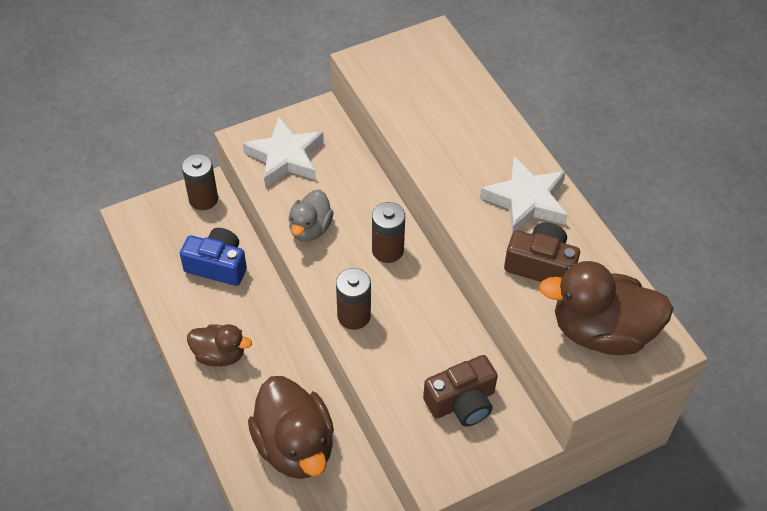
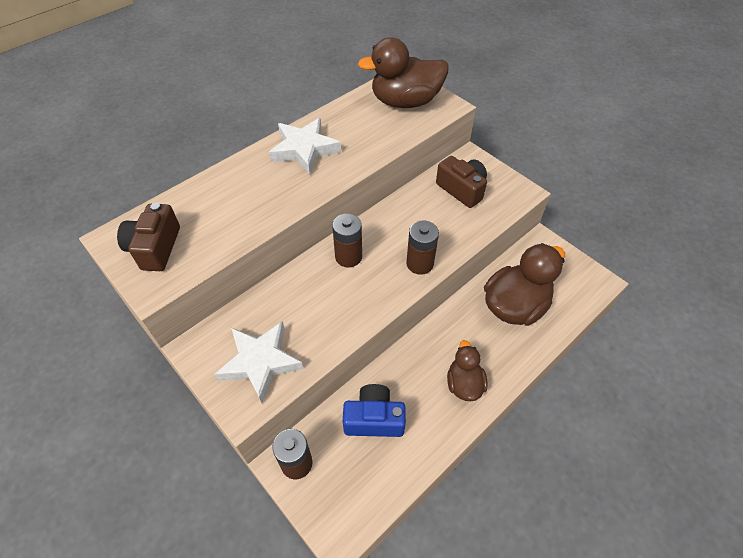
camera: 105 degrees left, 0 degrees up
(218, 265) = (374, 419): blue camera -> blue camera turned 90 degrees clockwise
(310, 229) = (343, 316): grey duck -> none
(541, 265) = (363, 134): brown camera -> brown camera (155, 248)
(601, 332) = (405, 102): brown duck -> brown duck turned 90 degrees clockwise

